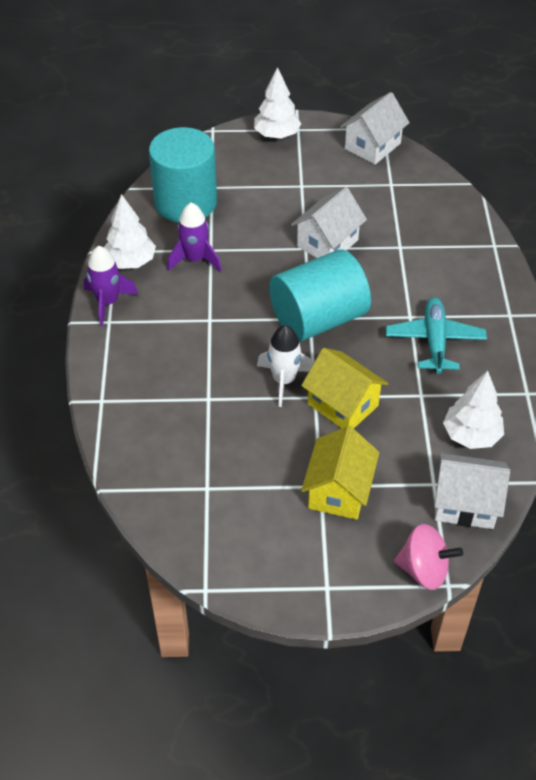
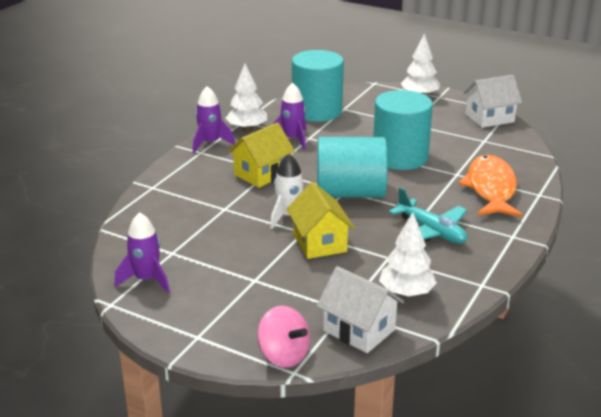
camera: 30 degrees right, 20 degrees down
(213, 538) = (146, 280): none -> purple rocket
(327, 243) = (400, 157): white house -> turquoise cylinder
(338, 491) = (265, 287): yellow house -> yellow house (261, 174)
(434, 341) = (431, 231): turquoise plane -> turquoise plane turned 105 degrees clockwise
(446, 255) = (491, 189): none -> orange fish

